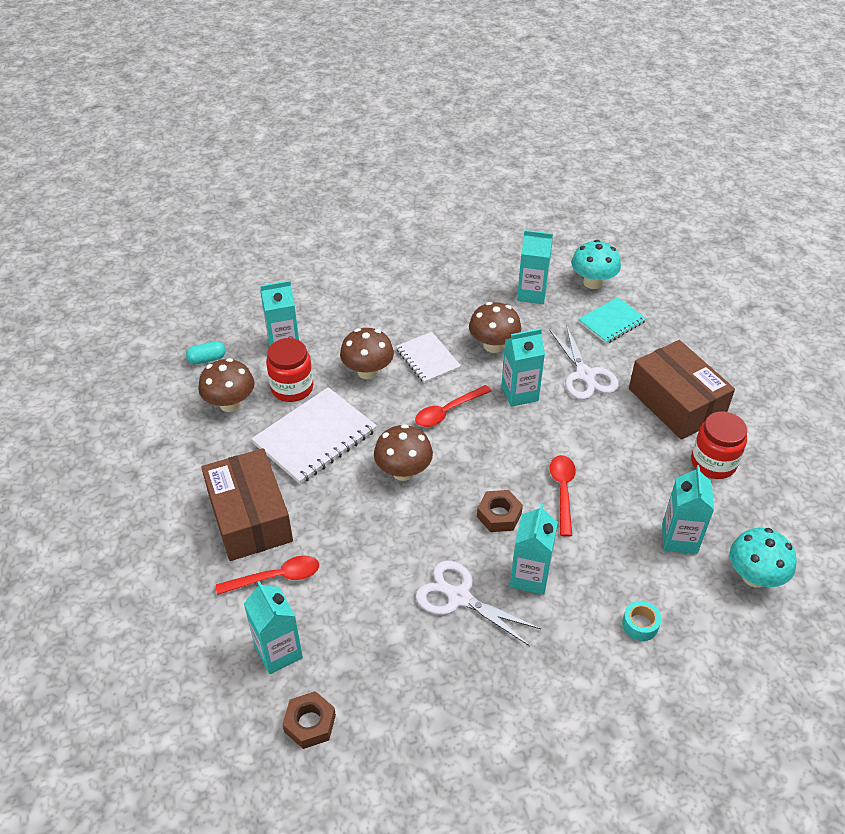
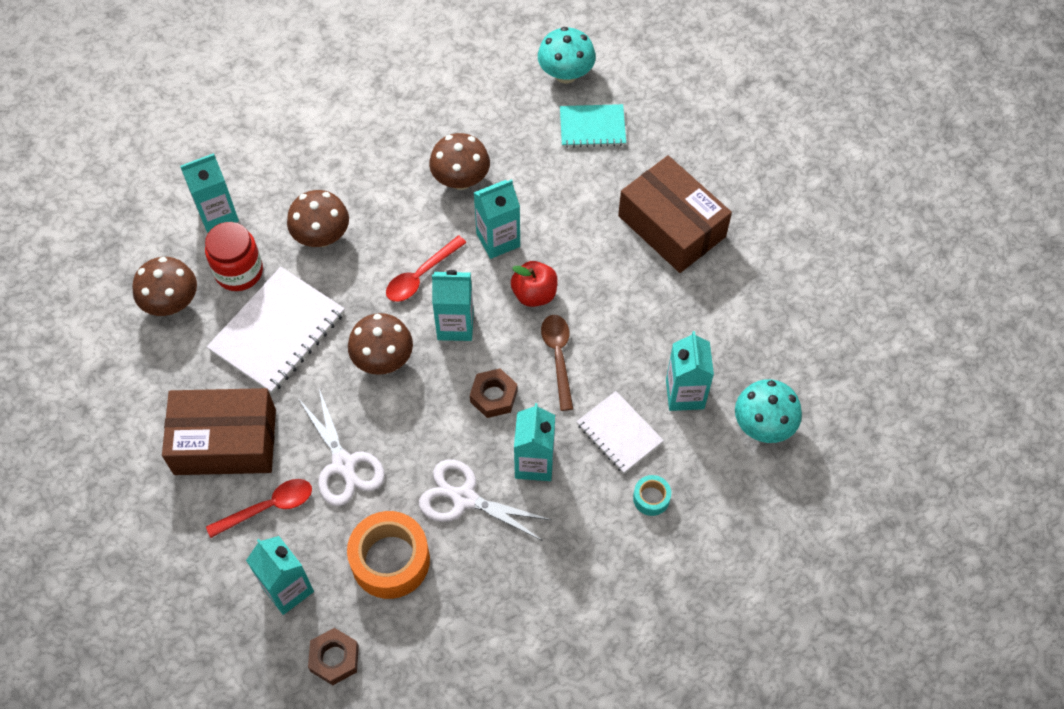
camera: 10 degrees left, 15 degrees up
(207, 359) = (131, 247): turquoise capsule -> none
(250, 517) = (225, 441): brown box -> brown box turned 60 degrees counterclockwise
(380, 641) = (390, 560): none -> orange tape
(428, 359) = (388, 209): white notebook -> white notebook (619, 433)
(531, 294) = (496, 100): turquoise carton -> turquoise carton (455, 325)
(547, 438) = (534, 294): none -> red apple
(562, 491) = (558, 356): red spoon -> brown spoon
(585, 375) = (568, 204): white scissors -> white scissors (343, 464)
(612, 322) = (592, 127): turquoise notebook -> turquoise notebook turned 45 degrees clockwise
(713, 463) = (715, 297): red jar -> none

